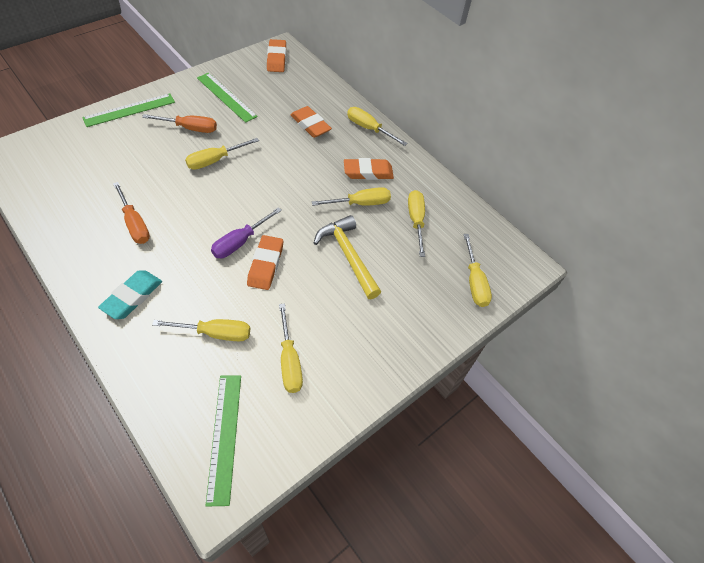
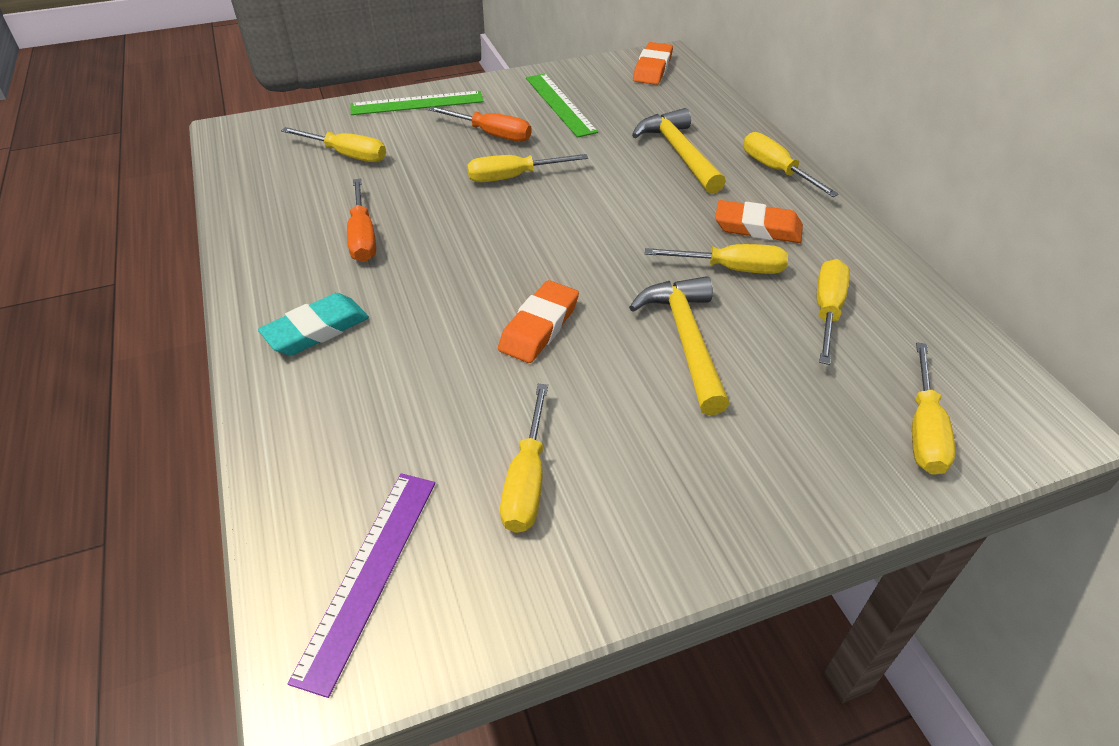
camera: 25 degrees right, 10 degrees down
(215, 333) = (419, 408): yellow screwdriver -> yellow screwdriver (347, 155)
(224, 436) = (369, 574): green ruler -> purple ruler
(240, 242) = (510, 288): purple screwdriver -> none
(310, 125) = (679, 153): orange eraser -> yellow hammer

